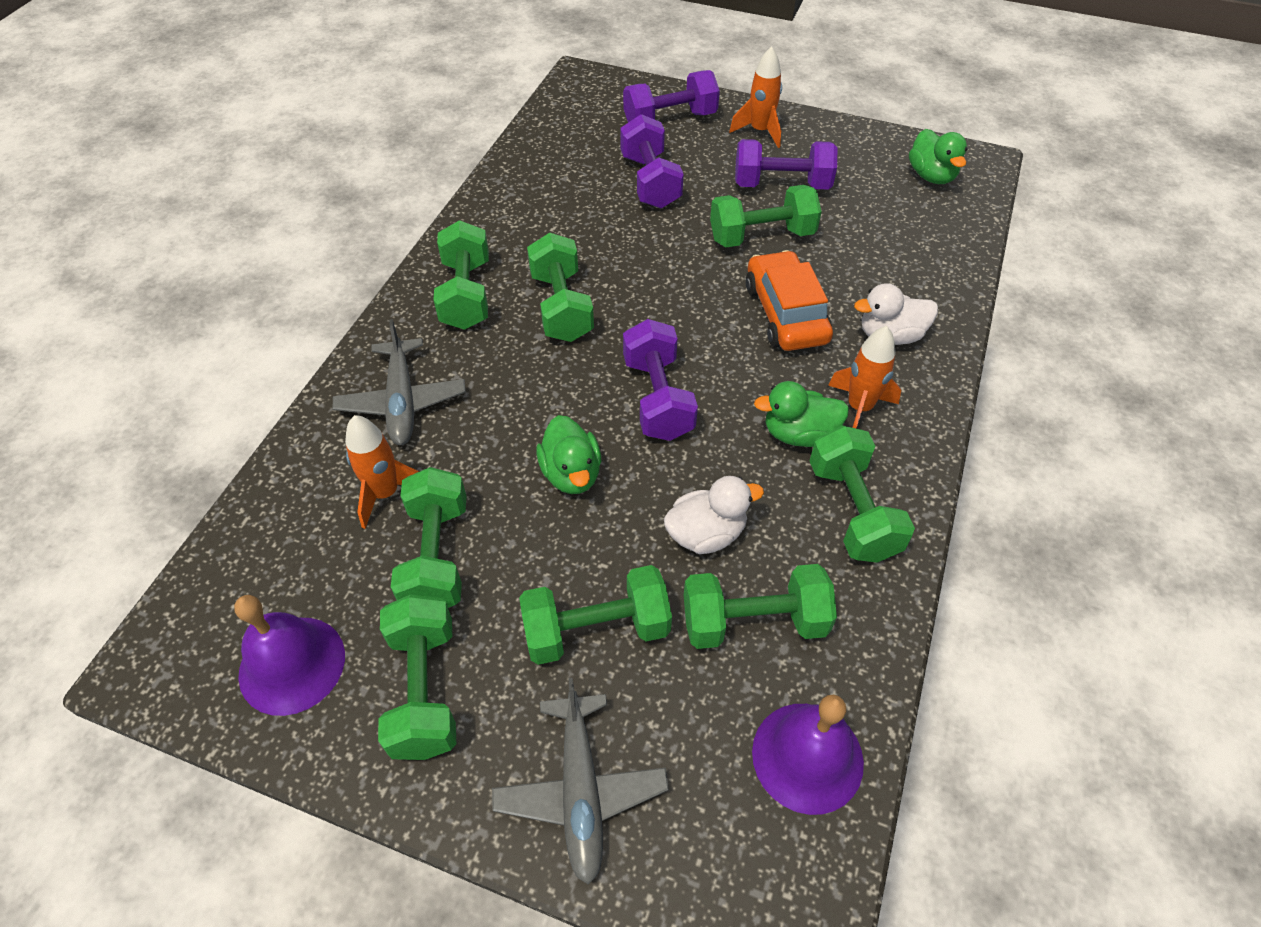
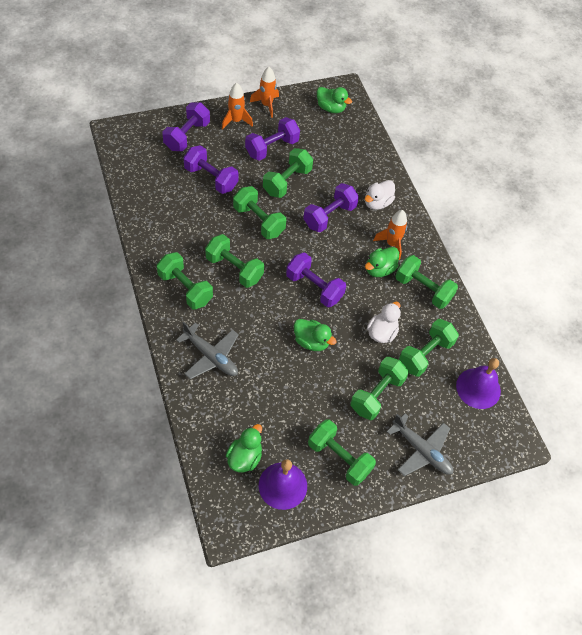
camera: 45 degrees left, 5 degrees up
(287, 577) = (244, 457): none -> green duck
(386, 493) = (247, 399): orange rocket -> orange rocket (266, 105)
(436, 556) = (293, 409): green dumbbell -> green dumbbell (258, 221)
(785, 313) = (329, 216): orange car -> purple dumbbell

